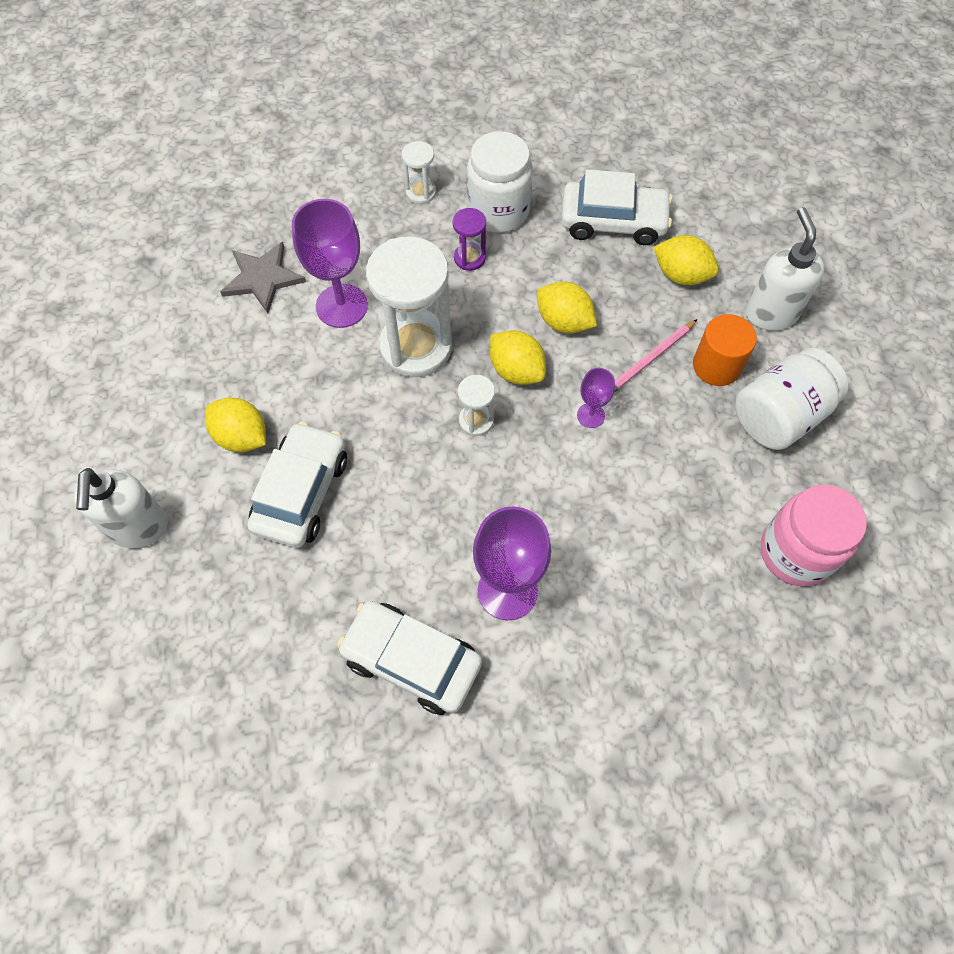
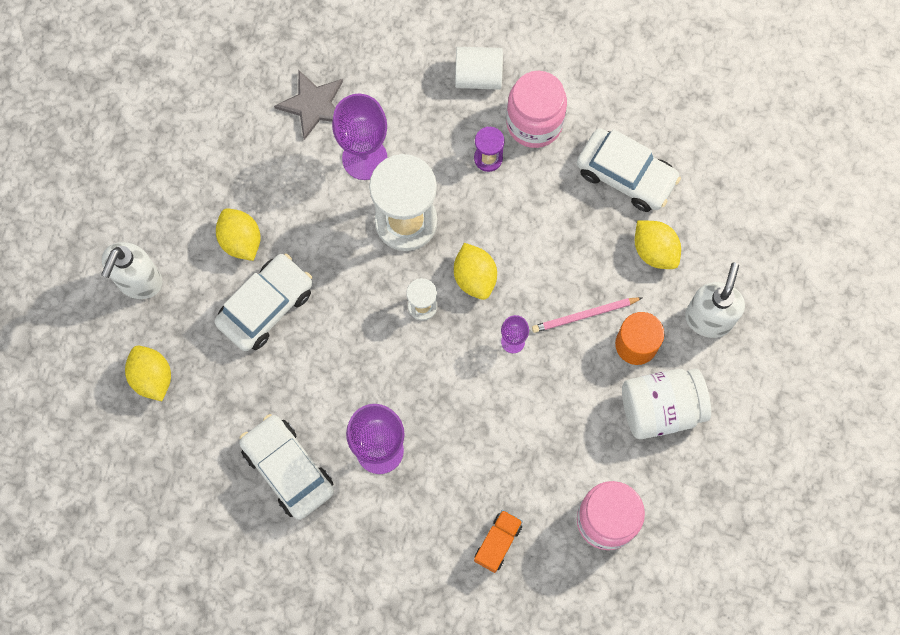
camera: 25 degrees right, 10 degrees up
(421, 192) = (478, 76): white hourglass -> white cylinder
(498, 211) = (534, 123): white jar -> pink jar
(564, 322) = (534, 251): yellow lemon -> yellow lemon (152, 377)
(695, 632) = (497, 543): none -> orange truck

